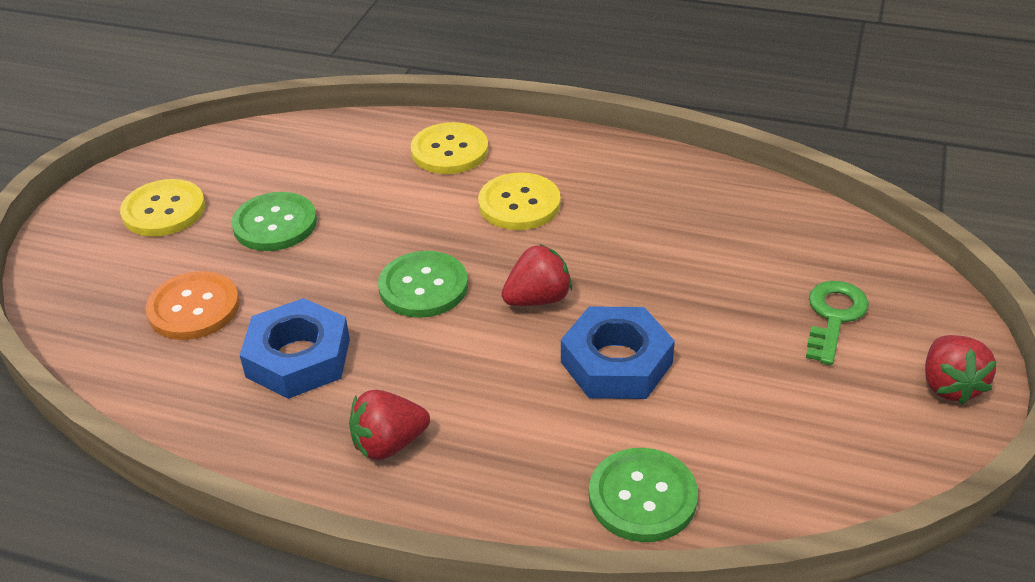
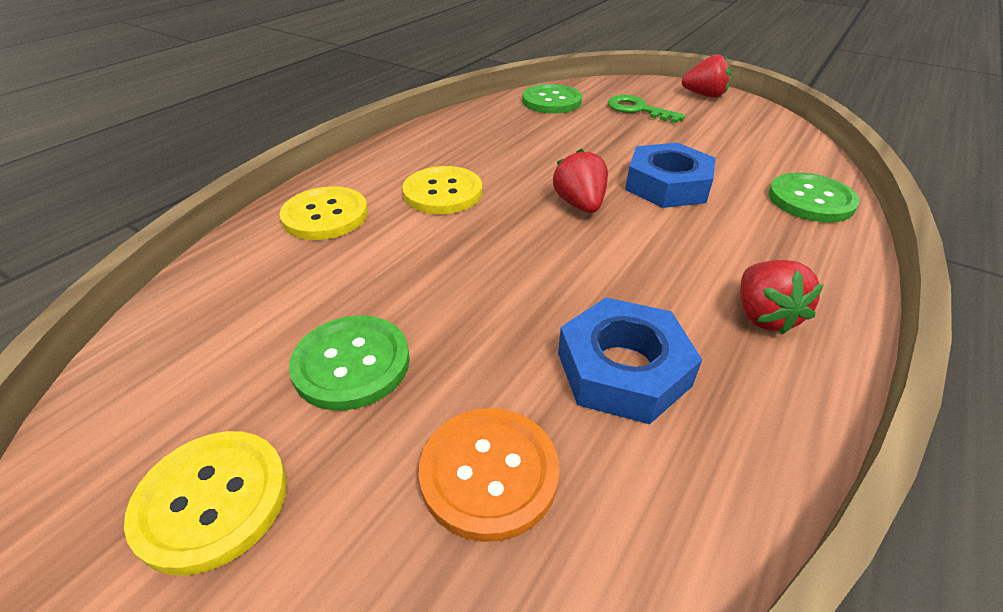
camera: 75 degrees left, 0 degrees up
(423, 287) = (535, 262): green button -> green button (551, 101)

